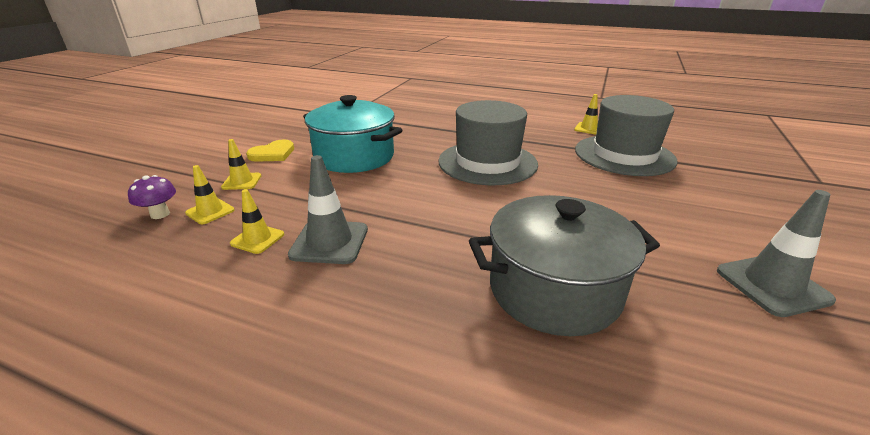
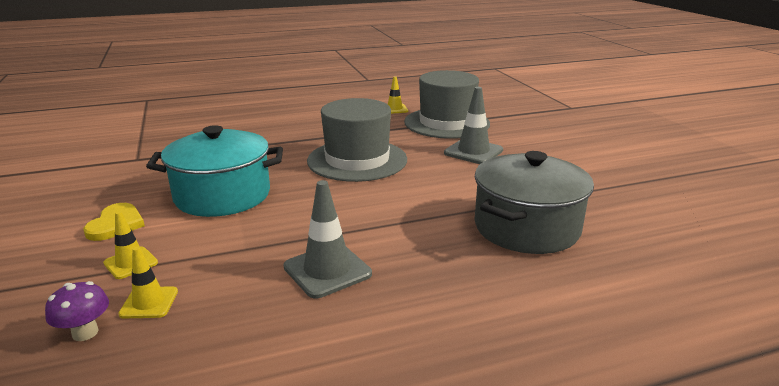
camera: 40 degrees left, 5 degrees down
(257, 239) = (253, 299): yellow traffic cone -> none
(772, 285) = (617, 176): grey traffic cone -> grey traffic cone (473, 152)

